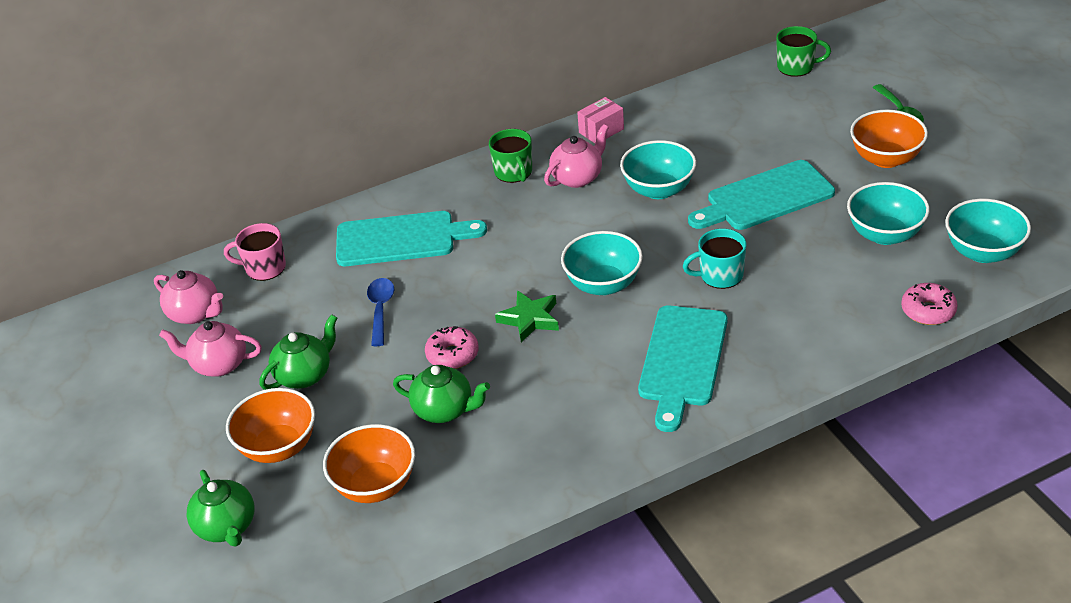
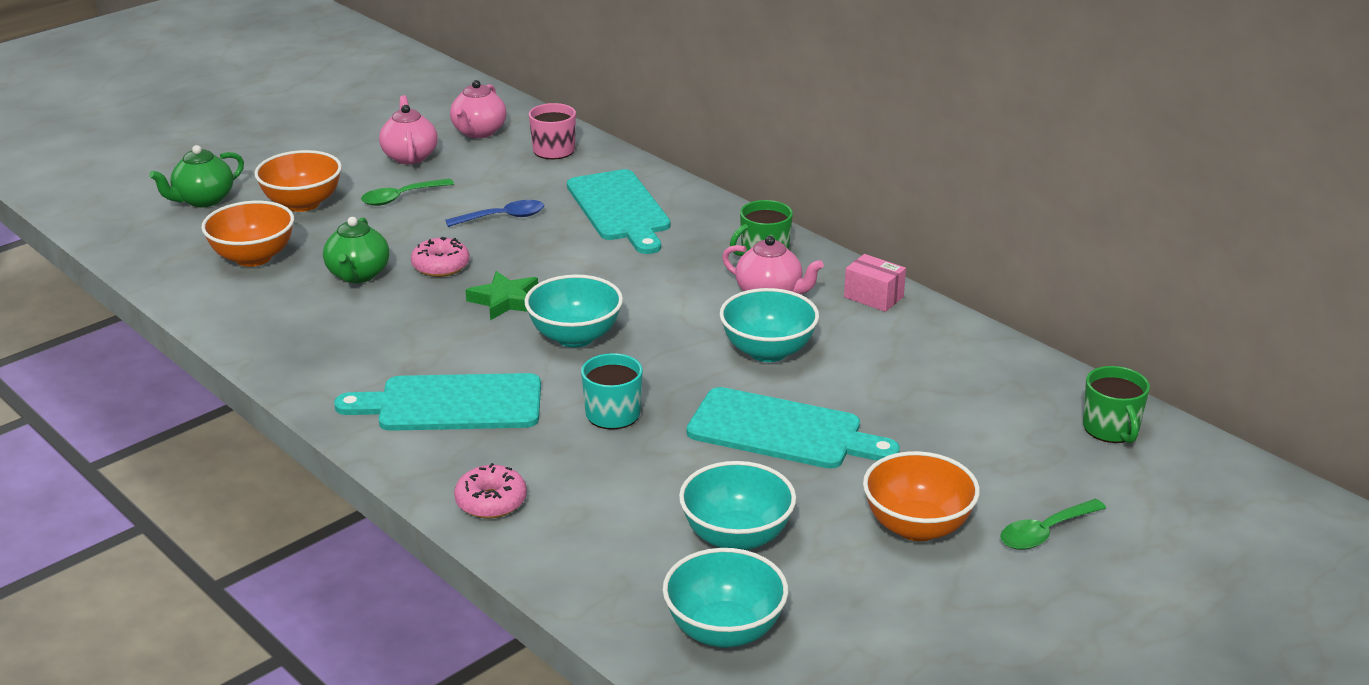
camera: 70 degrees right, 10 degrees down
(305, 375) = (401, 198): green teapot -> green spoon
(765, 198) = (782, 431): turquoise cutting board -> turquoise cutting board turned 150 degrees clockwise
(928, 311) = (580, 585): pink donut -> pink donut (491, 502)

